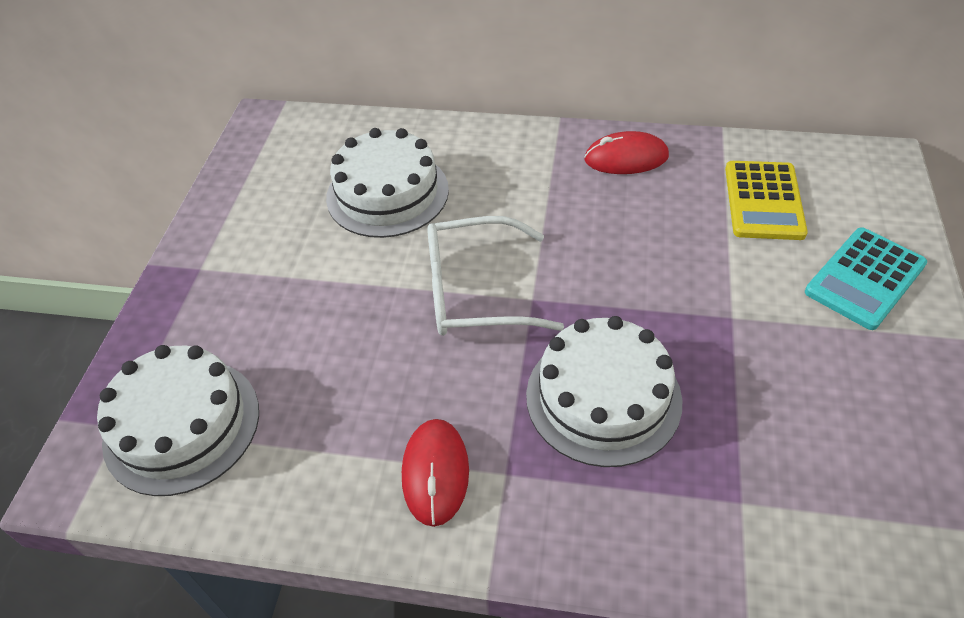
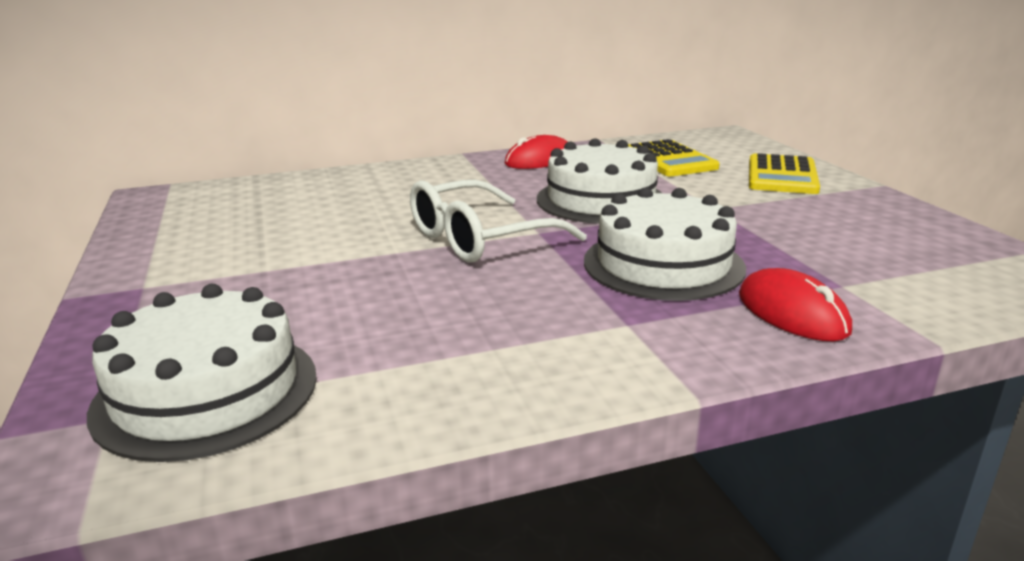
camera: 30 degrees left, 25 degrees down
(387, 193) = (334, 209): white cake -> white cake (601, 200)
(435, 473) = (557, 342): red mouse -> red mouse (792, 313)
(864, 278) = (781, 176): turquoise calculator -> yellow calculator

